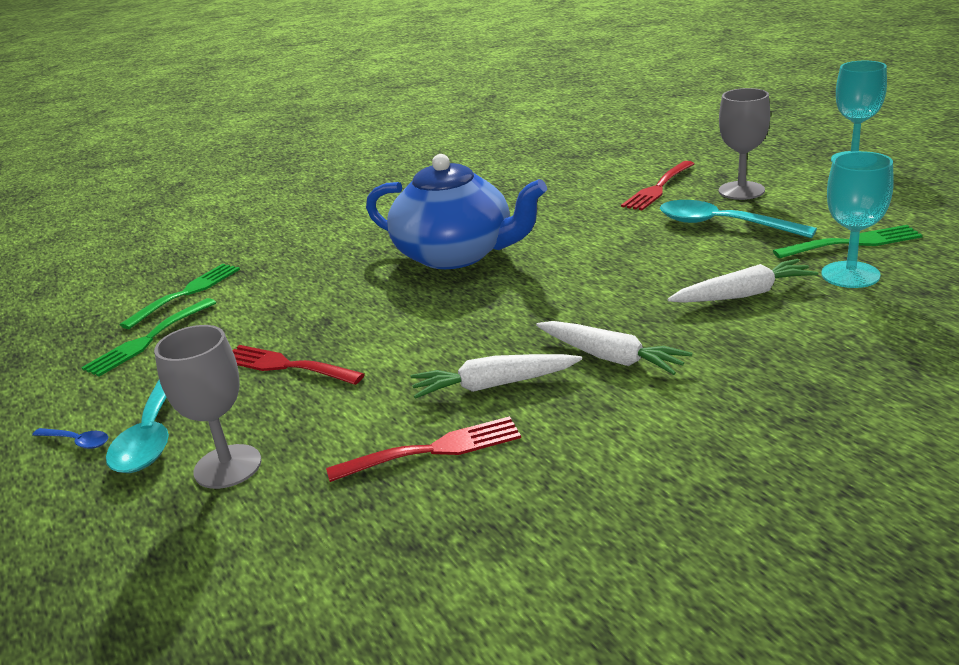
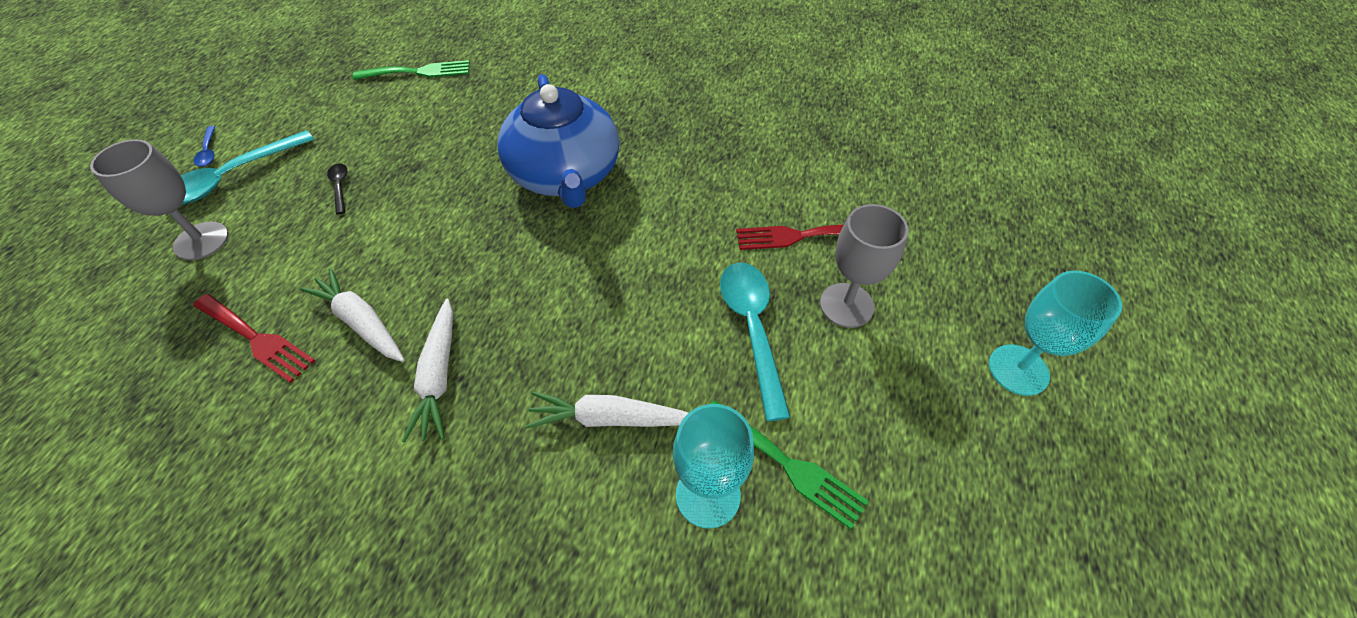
camera: 45 degrees right, 25 degrees up
(148, 340) = (345, 97): green fork -> none
(285, 366) = (340, 187): red fork -> black spoon
(743, 294) = (609, 419): white carrot -> white carrot turned 150 degrees clockwise

